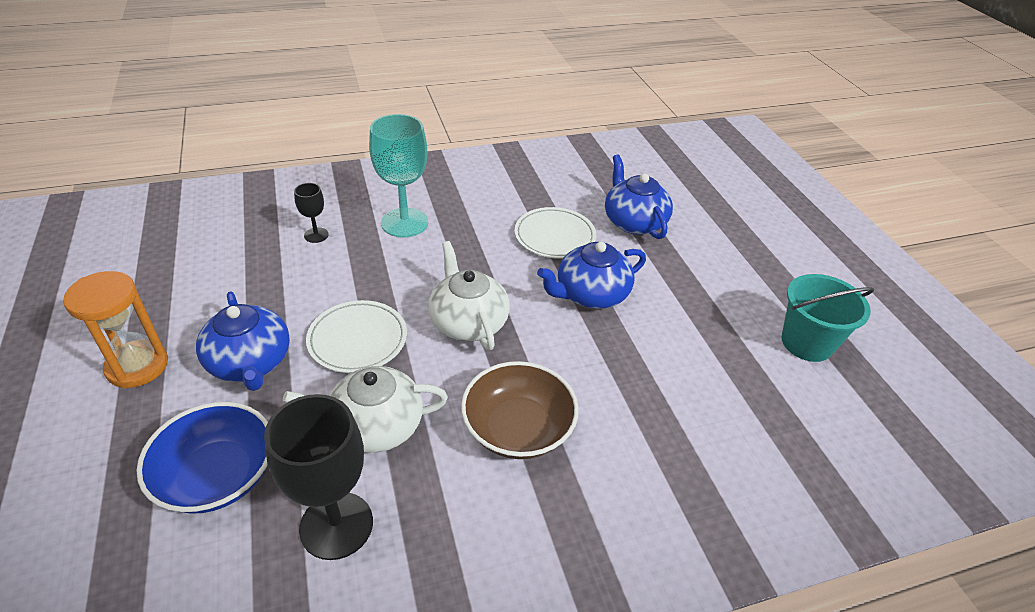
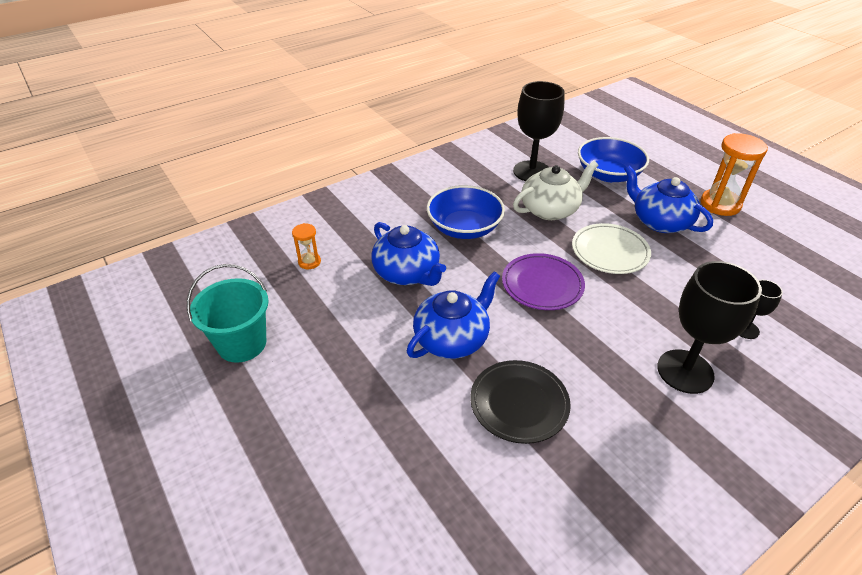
camera: 165 degrees right, 0 degrees up
(404, 223) = (685, 371): turquoise goblet -> black goblet
(468, 322) = (542, 284): white teapot -> purple plate
(518, 428) = (464, 228): brown bowl -> blue bowl
(554, 236) = (519, 403): white plate -> black plate
(633, 222) = (434, 461): blue teapot -> blue teapot (407, 273)
(745, 429) = (309, 262): none -> orange hourglass

